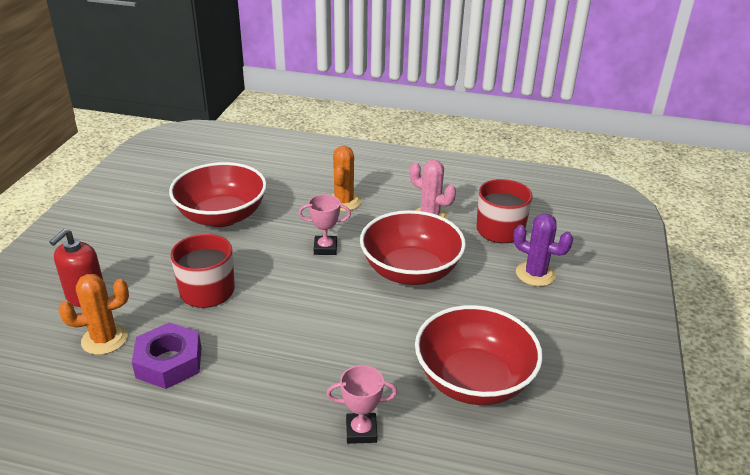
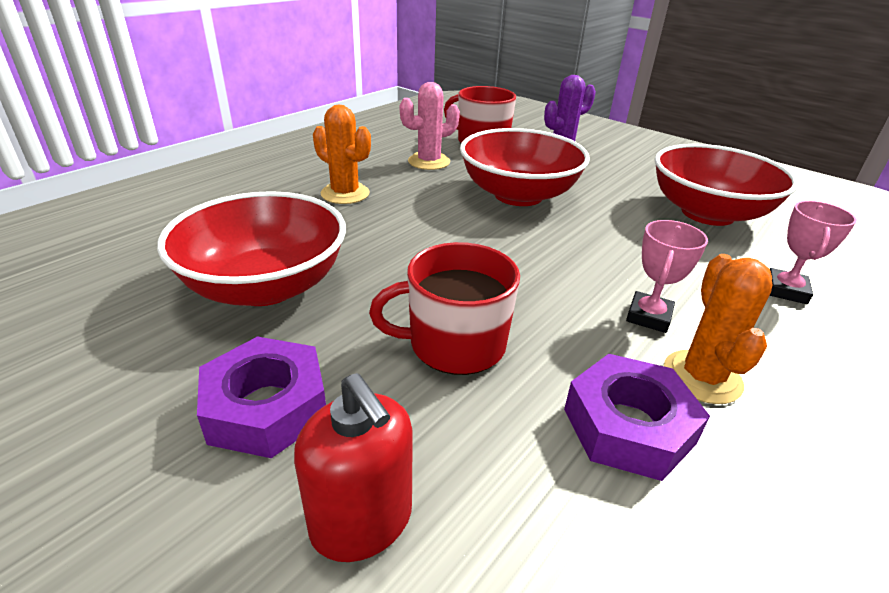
camera: 65 degrees left, 0 degrees up
(104, 339) = (530, 510): orange cactus -> orange cactus (702, 377)
(136, 252) = (267, 407): none -> purple nut
(325, 248) = (432, 228): pink trophy -> pink trophy (648, 316)

